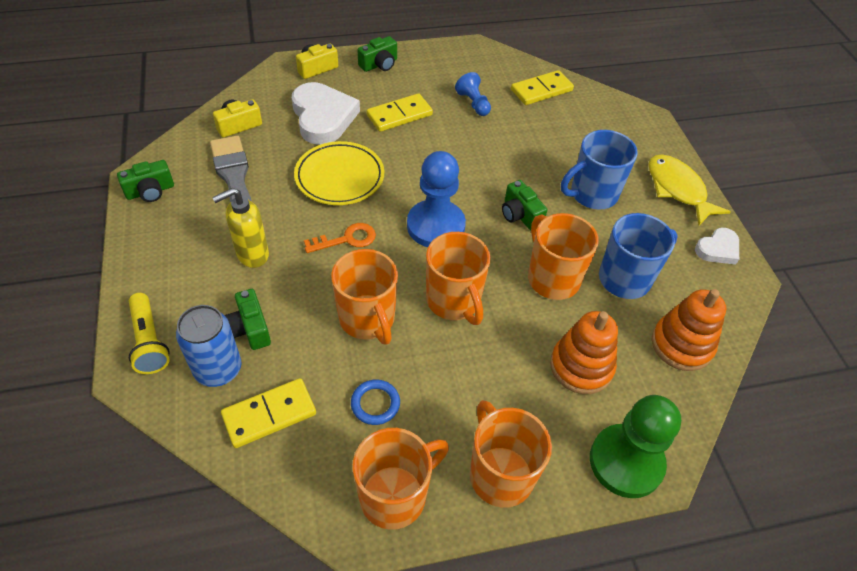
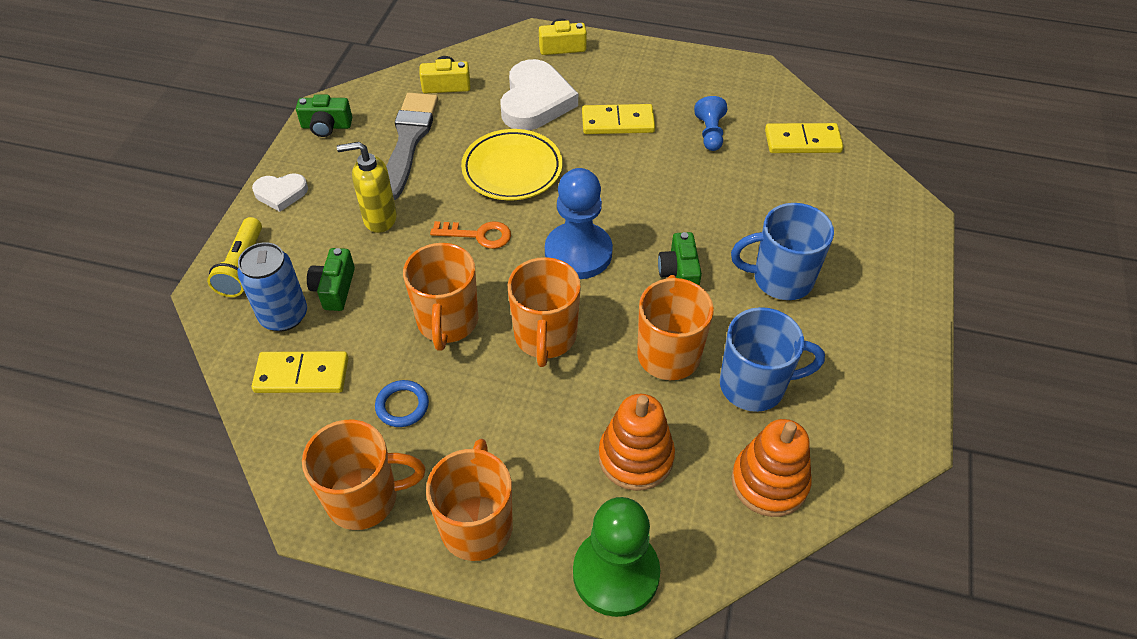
camera: 30 degrees right, 0 degrees up
(379, 64) = (632, 60): green camera -> none
(677, 189) = (894, 309): yellow fish -> none
(718, 249) = (895, 395): white heart -> white heart (281, 193)

